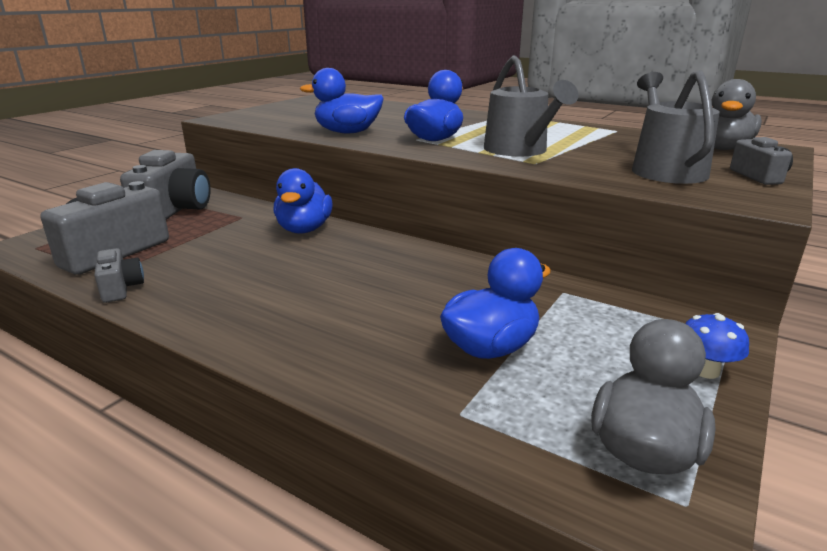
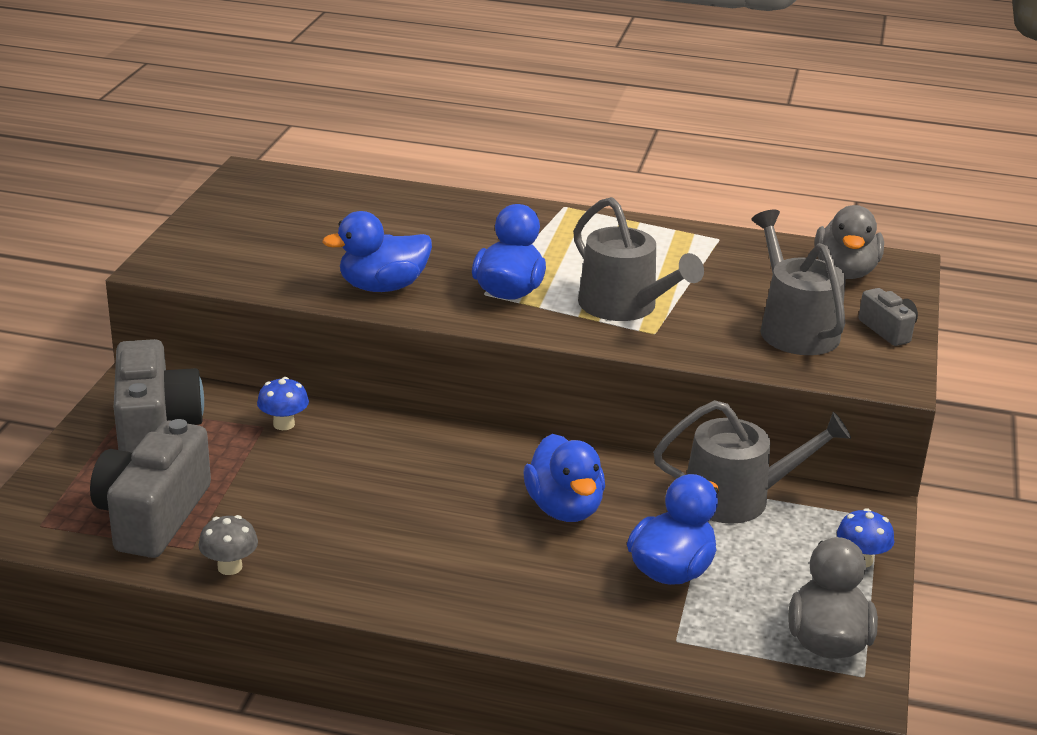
camera: 20 degrees left, 5 degrees up
(120, 288) = (230, 567): grey camera -> grey mushroom
(256, 217) = (284, 424): none -> blue mushroom
(304, 229) = (366, 438): blue duck -> blue duck (564, 508)
(584, 301) = (737, 498): none -> grey watering can

